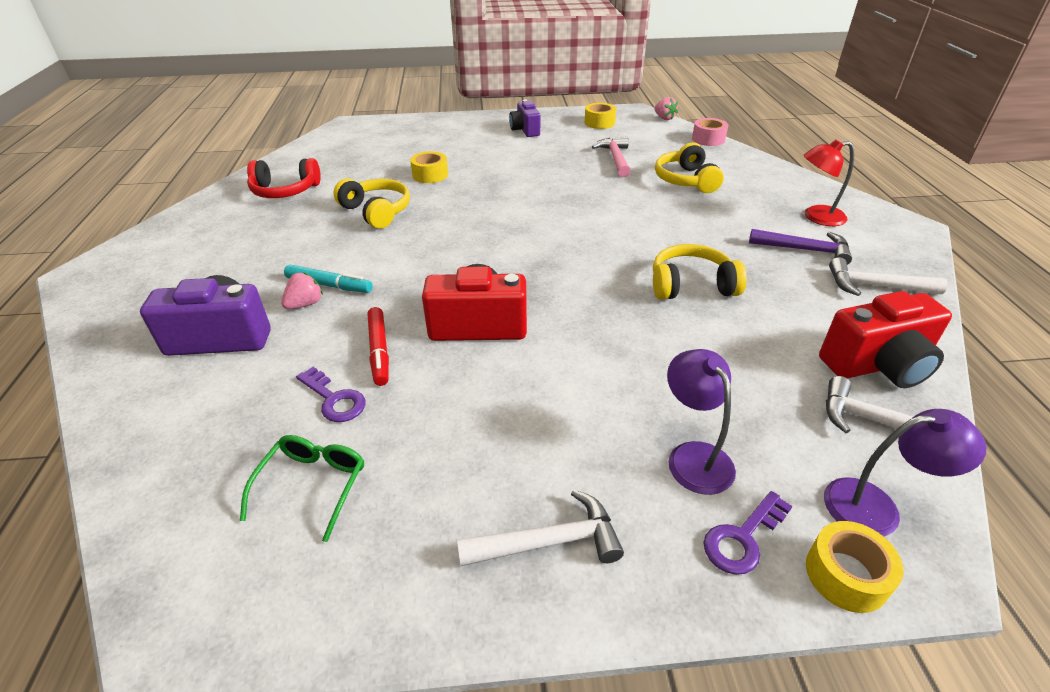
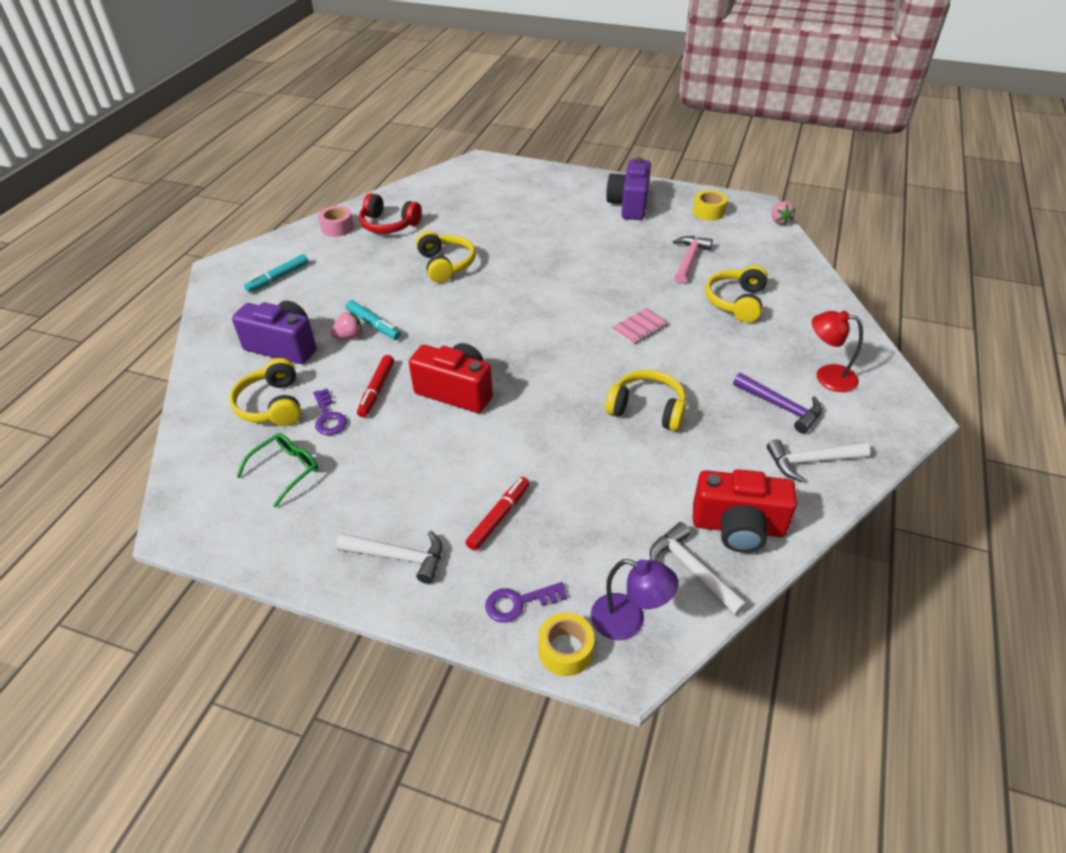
camera: 25 degrees right, 5 degrees up
(172, 268) = (278, 278): none -> turquoise marker
(244, 409) = (272, 405): none -> yellow headphones
(430, 175) = (511, 237): yellow tape -> none
(525, 130) = (629, 205): purple camera -> purple camera, size x1.55
(620, 219) = (639, 327): none -> pink notebook
(634, 443) = (499, 517): none -> red marker
(693, 456) = (532, 540): purple lamp -> none
(708, 139) = (803, 259): pink tape -> pink tape (337, 228)
(875, 286) = (811, 461): white hammer -> white hammer turned 45 degrees counterclockwise

